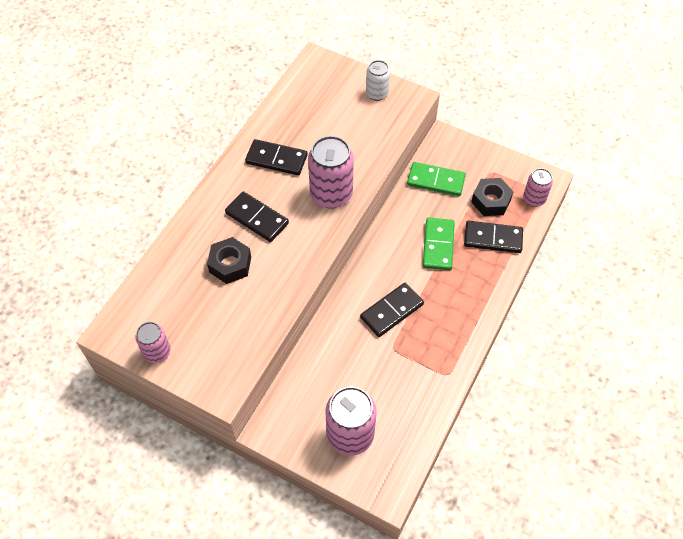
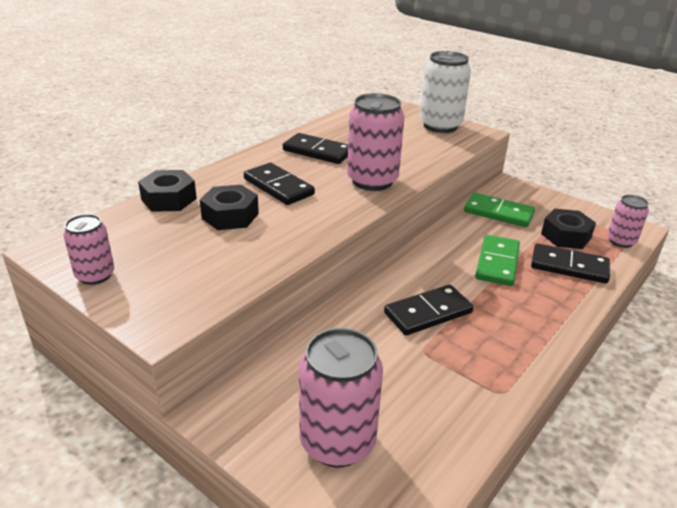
camera: 10 degrees right, 25 degrees down
(174, 253) = (169, 199): none -> black nut
(377, 94) = (440, 126): white can -> white can, size x1.73

